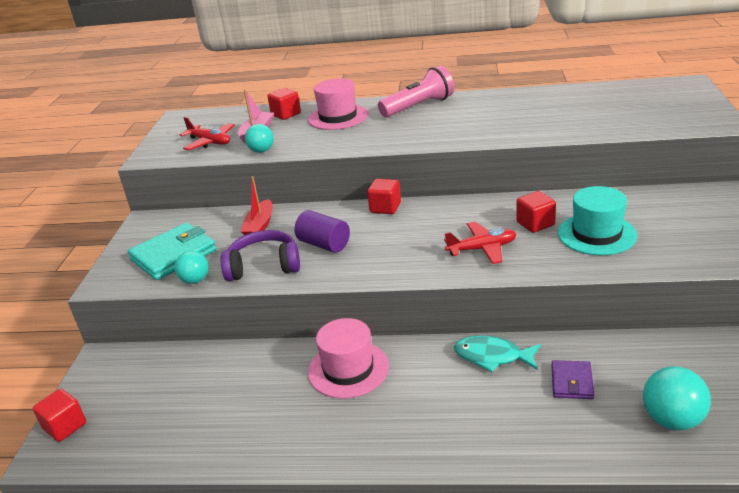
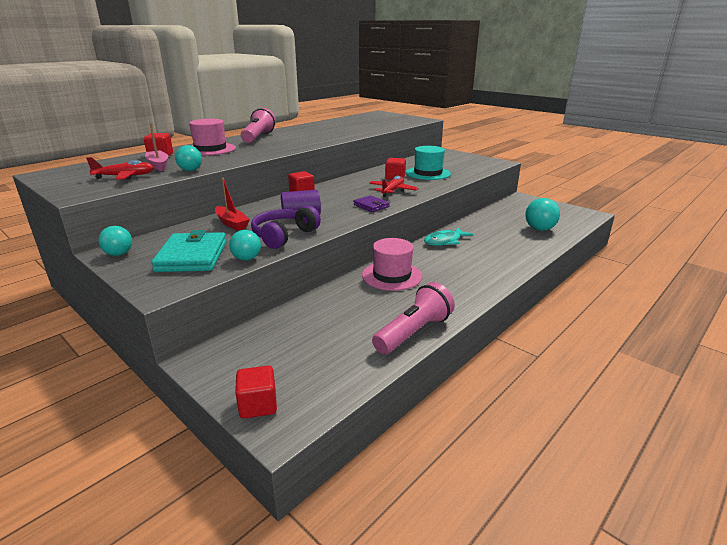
camera: 55 degrees left, 5 degrees down
(147, 225) = (119, 254): none -> turquoise ball
(243, 451) = (414, 332): none -> pink flashlight
(571, 382) = (489, 235): purple wallet -> purple wallet (371, 206)

